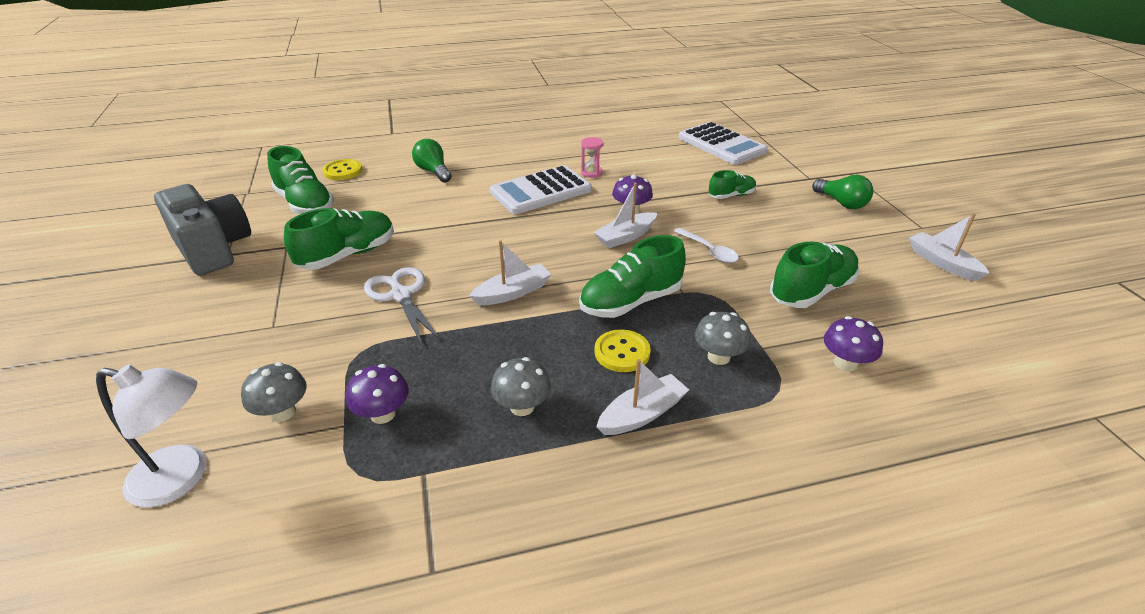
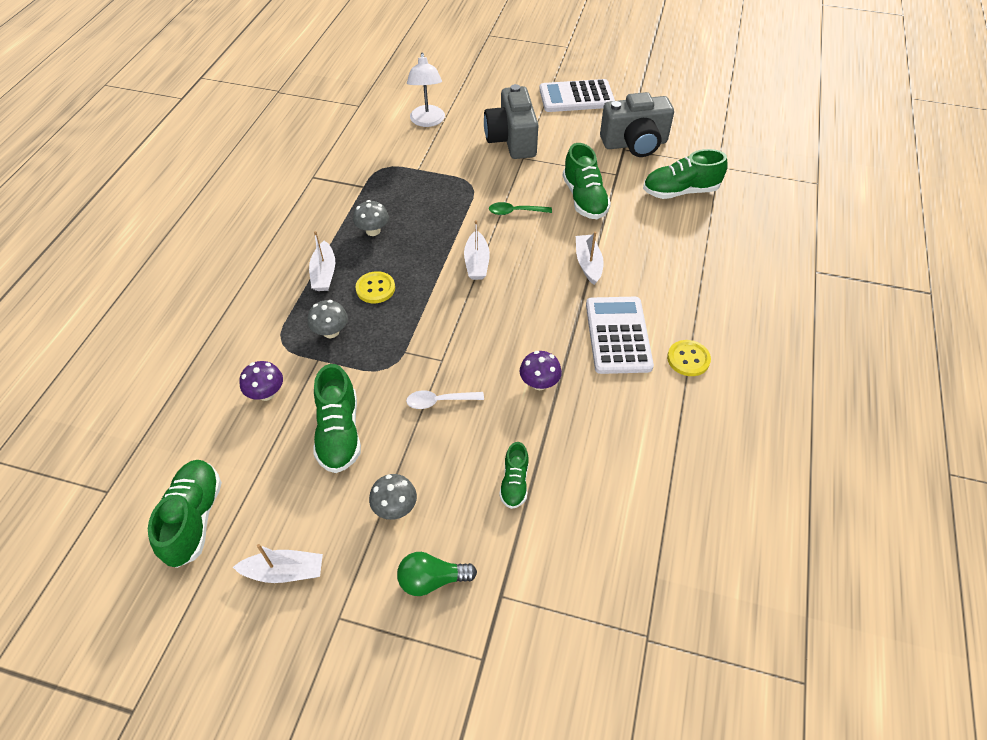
camera: 120 degrees right, 15 degrees up
(182, 478) = (427, 121): white lamp -> white lamp turned 45 degrees counterclockwise
(227, 351) = (512, 140): none -> grey camera
(282, 412) = (445, 152): grey mushroom -> grey mushroom (395, 507)
(343, 171) = (734, 221): yellow button -> yellow button (688, 359)
(383, 414) = (413, 182): purple mushroom -> none
(401, 295) = (515, 212): white scissors -> green spoon
(433, 171) = (702, 276): green light bulb -> none
(591, 173) = (634, 390): pink hourglass -> none
(625, 237) = (500, 357): white boat -> white boat (588, 264)
(630, 302) = (418, 317): green shoe -> green shoe (194, 519)
(721, 144) = (640, 563): white calculator -> white calculator (576, 97)

